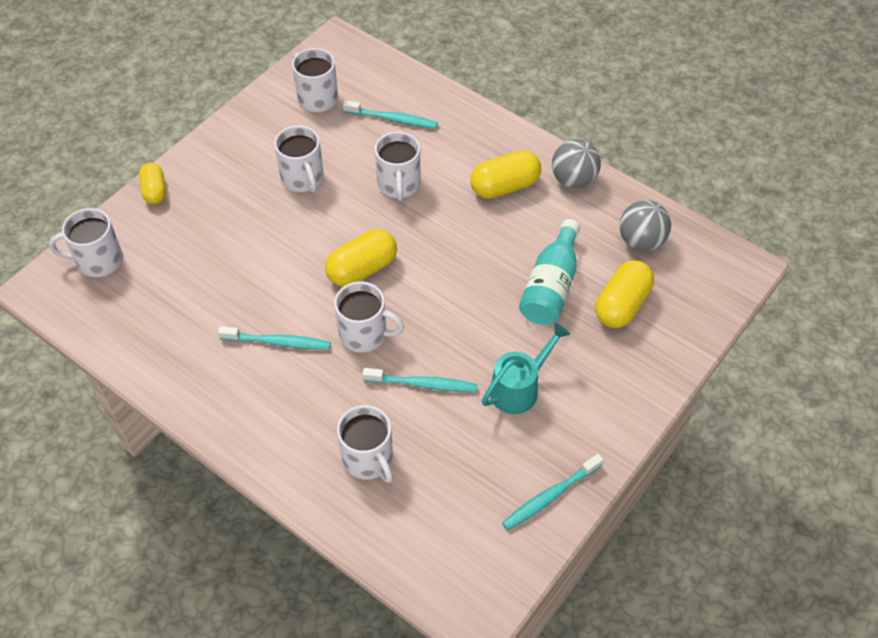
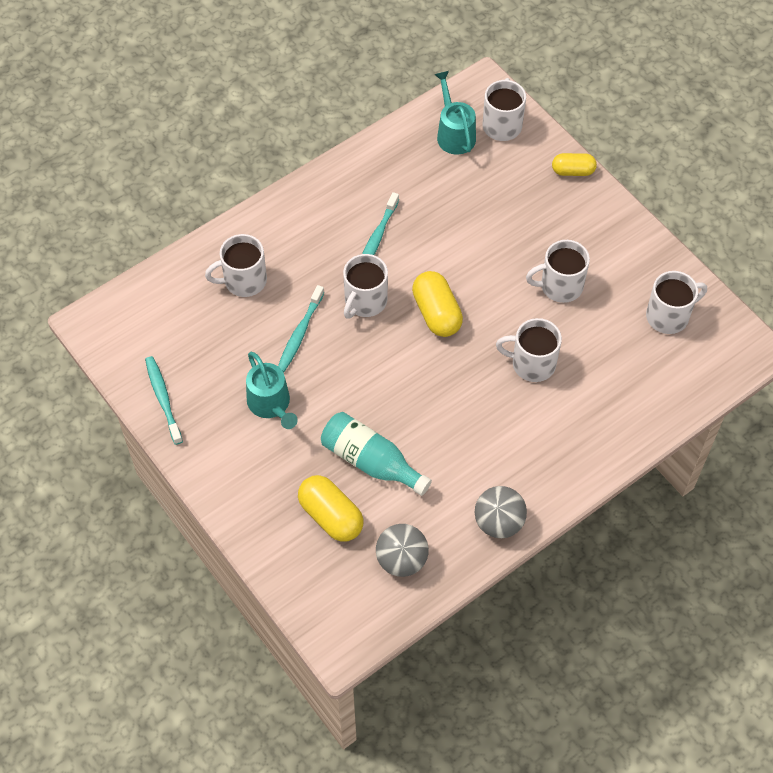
camera: 105 degrees right, 5 degrees up
(116, 301) = (454, 133): none -> turquoise watering can
(393, 119) = (623, 377): turquoise toothbrush -> none
(505, 186) = (506, 456): yellow capsule -> none

